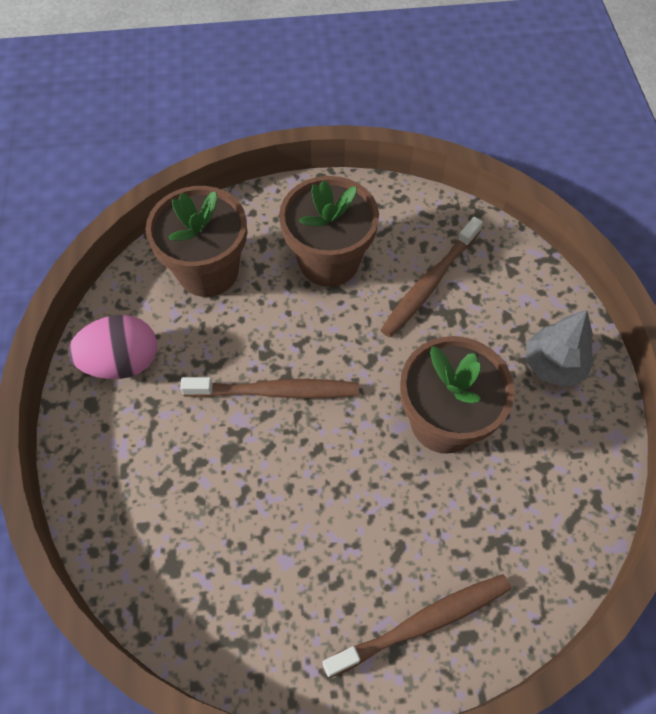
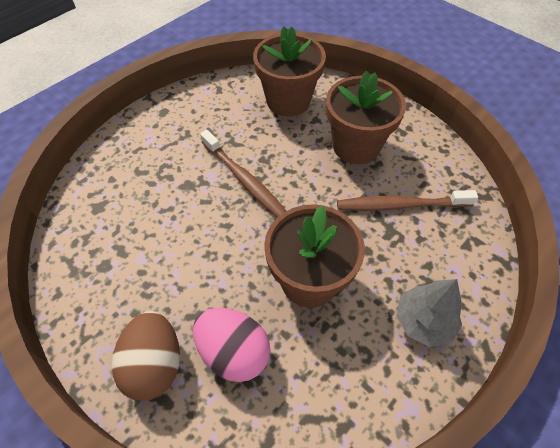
camera: 50 degrees right, 5 degrees down
(122, 362) = (198, 106): pink egg -> pink egg (234, 352)
(422, 623) = (154, 364): brown toothbrush -> brown egg

